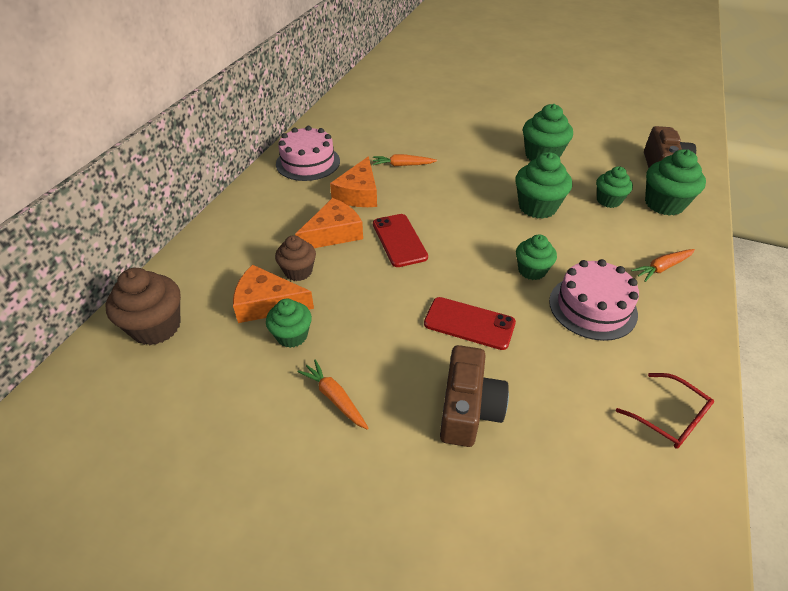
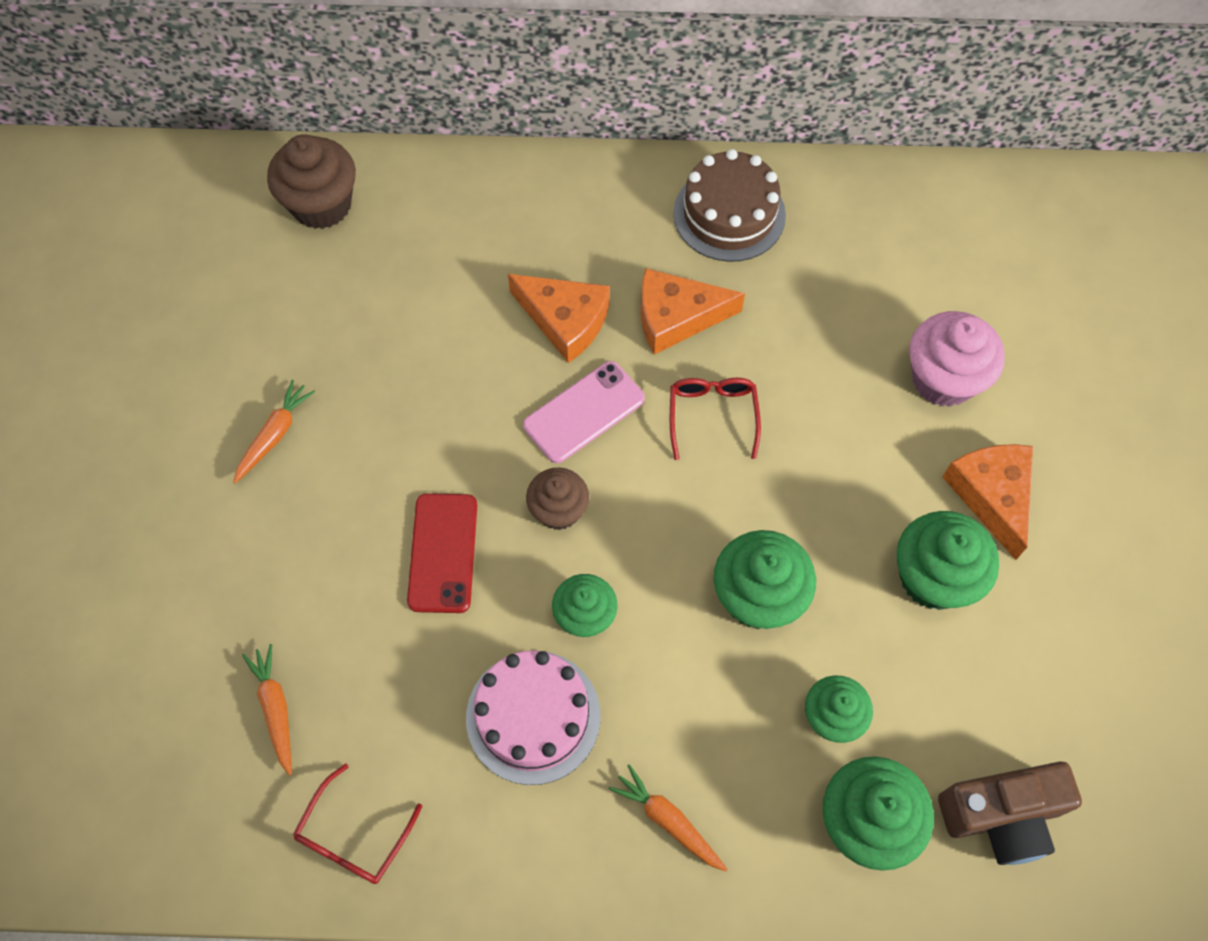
camera: 70 degrees right, 20 degrees up
(267, 303) = (398, 300): orange cheese -> orange cheese (992, 495)
(292, 335) = (354, 351): green cupcake -> none
(298, 271) = (469, 310): brown cupcake -> brown cupcake (558, 510)
(308, 162) = (729, 214): pink cake -> brown cake
(399, 240) = (584, 412): red phone -> pink phone
(402, 165) = (787, 353): orange carrot -> orange carrot (275, 709)
(426, 196) = (712, 415): none -> red glasses
(441, 128) = (943, 379): none -> pink cupcake
(468, 409) = (299, 586): brown camera -> none

